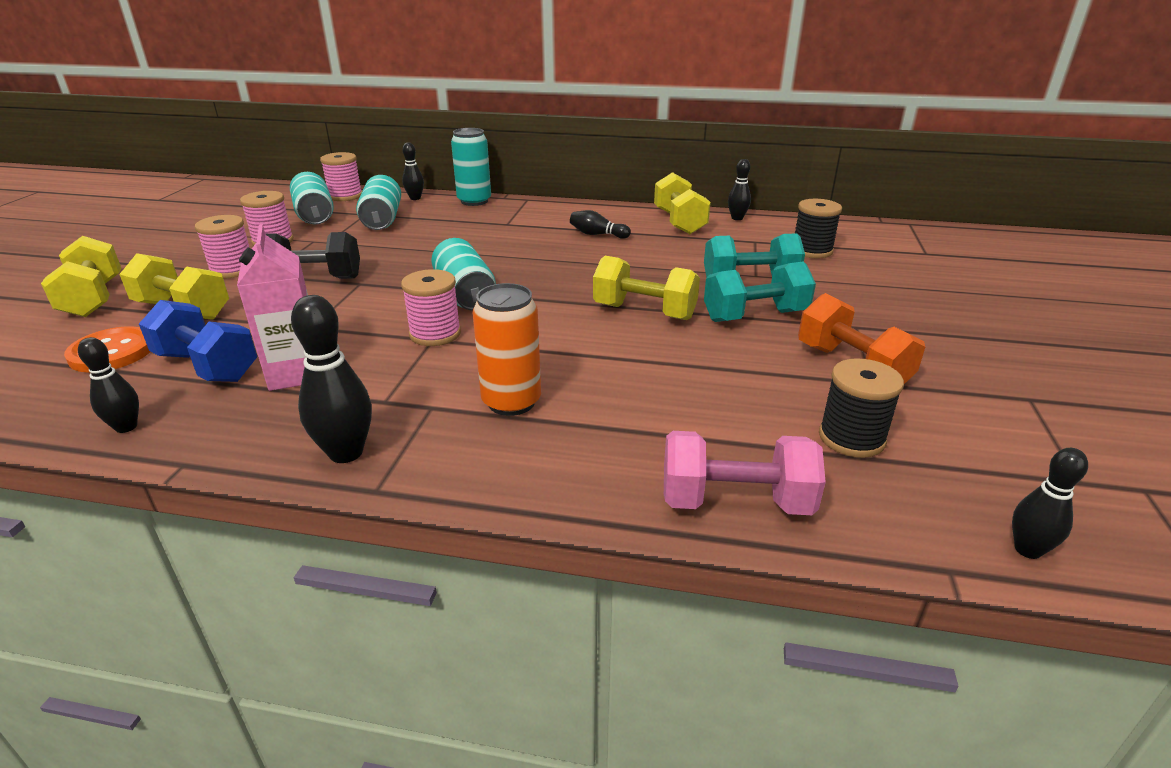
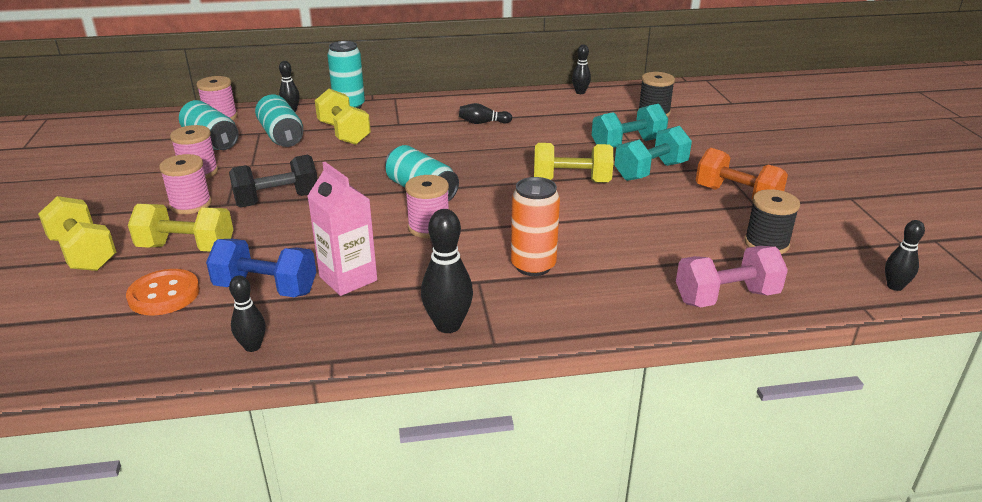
camera: 20 degrees left, 0 degrees up
(679, 222) = (539, 102): yellow dumbbell -> yellow dumbbell (344, 133)

